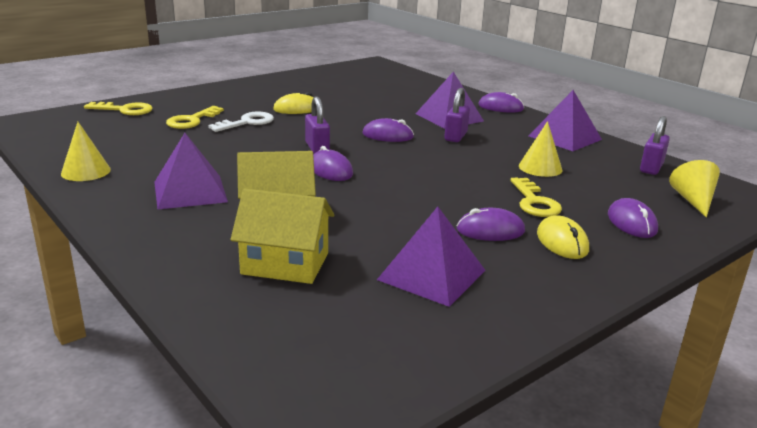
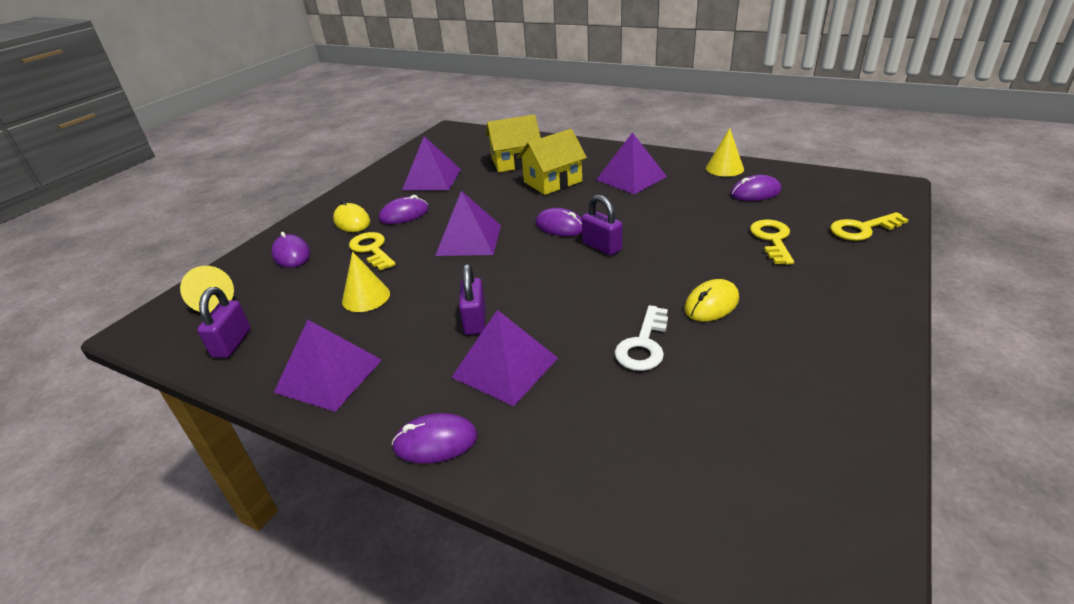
camera: 160 degrees right, 10 degrees up
(247, 122) = (719, 257): white key -> white key (643, 344)
(387, 135) = (553, 292): purple mouse -> purple mouse (755, 192)
(428, 183) = (469, 240): none -> purple pyramid

